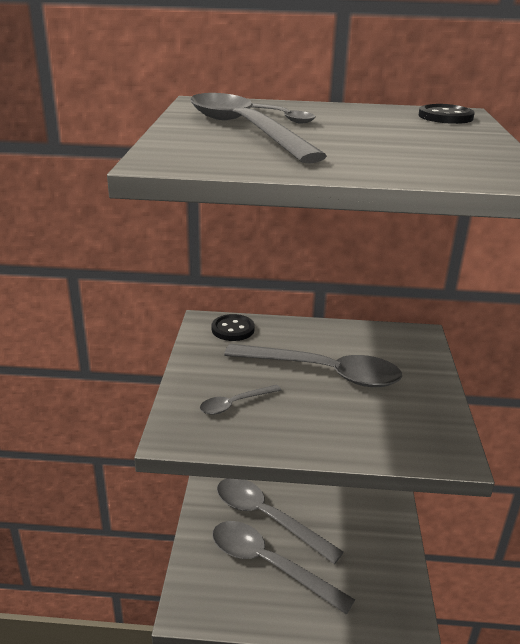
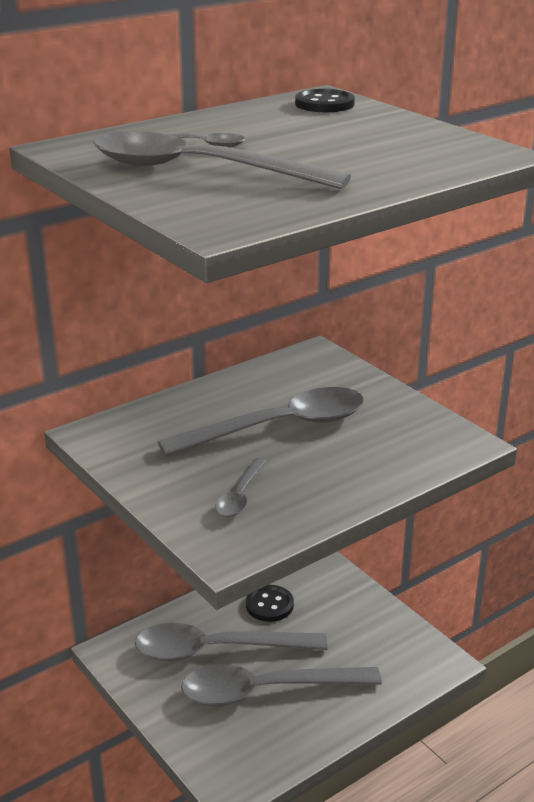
camera: 40 degrees left, 0 degrees up
(233, 329) = (131, 428): black button -> black button (269, 605)

